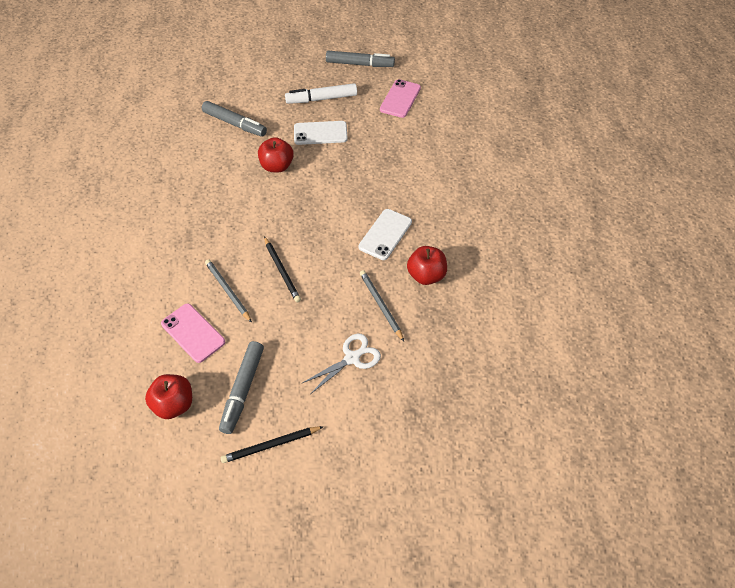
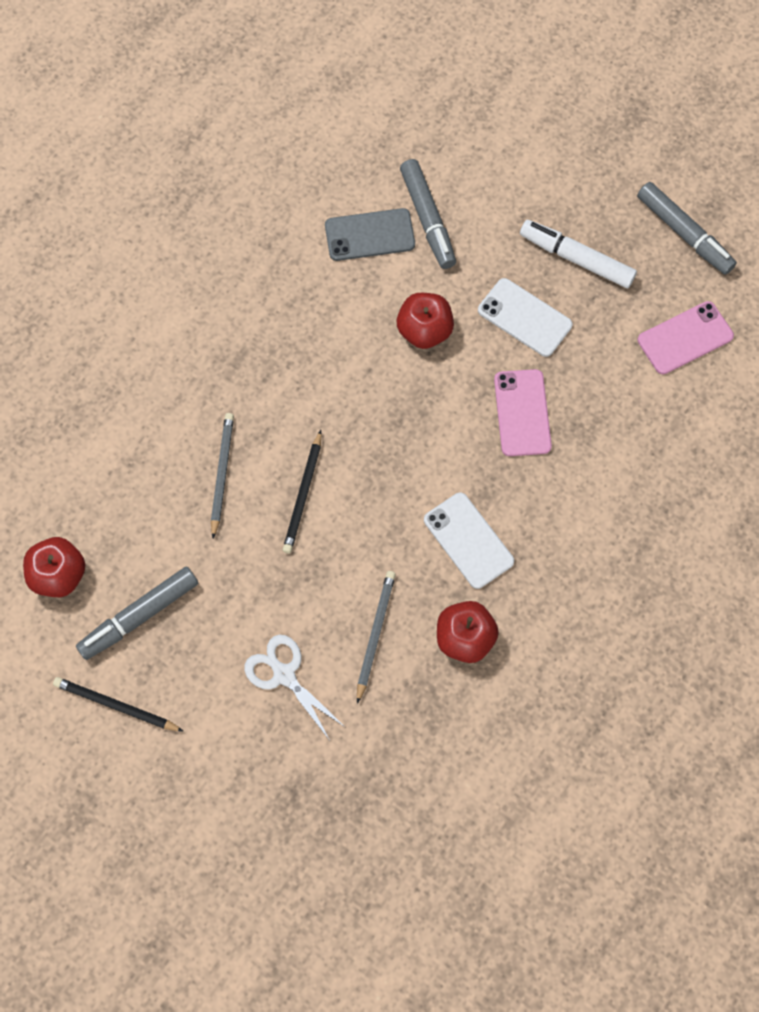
camera: 40 degrees right, 15 degrees up
(193, 333) = (143, 500): pink phone -> pink phone (522, 413)
(211, 146) = (369, 235): none -> grey phone
(352, 358) = (284, 675): white scissors -> white scissors turned 135 degrees counterclockwise
(385, 234) = (468, 540): white phone -> white phone turned 75 degrees clockwise

